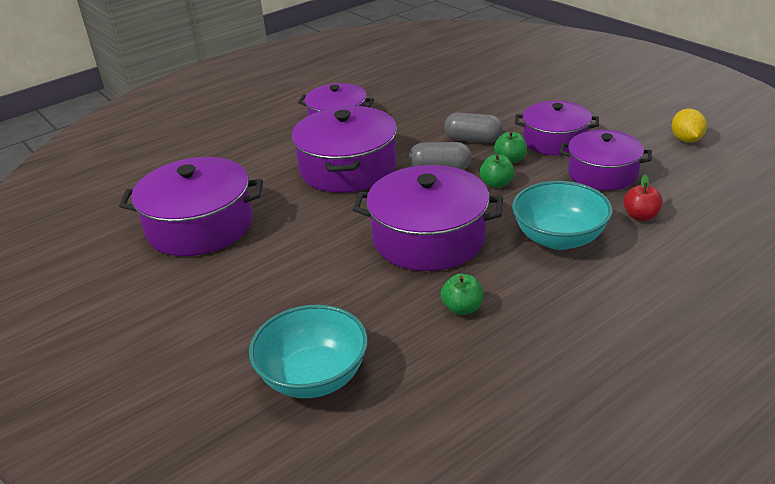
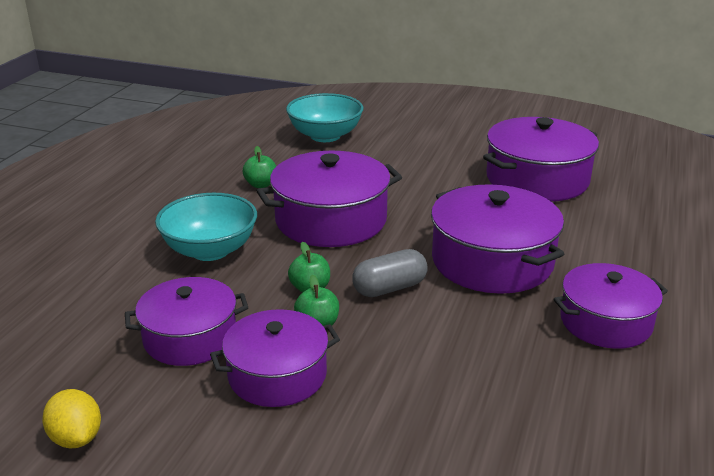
camera: 145 degrees right, 5 degrees down
(473, 139) = (391, 343): grey capsule -> none
(640, 216) = (132, 294): red apple -> none

